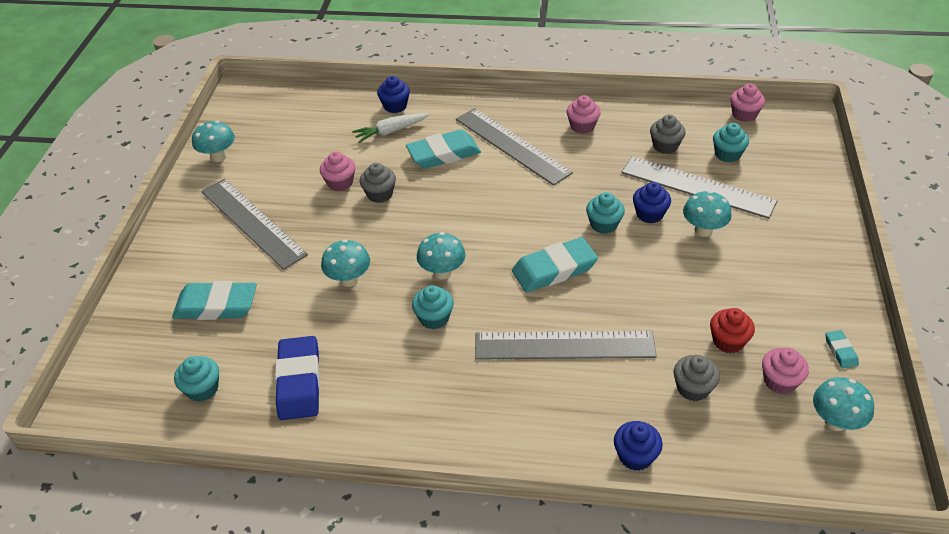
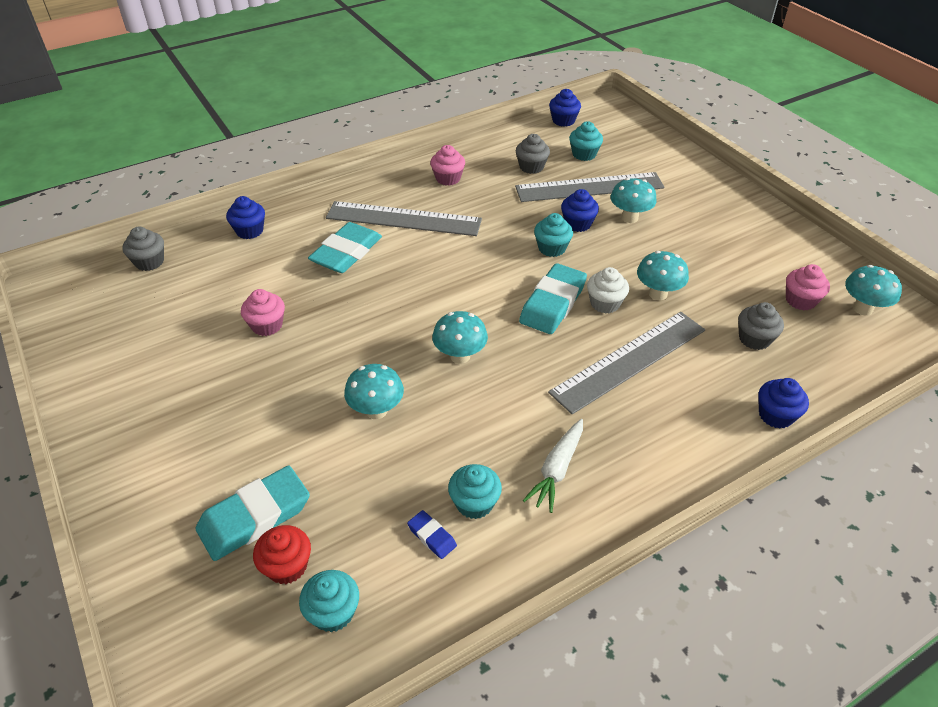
camera: 40 degrees left, 0 degrees up
(218, 157) = (90, 364): turquoise mushroom -> turquoise mushroom (658, 294)
(253, 222) = (206, 410): grey ruler -> none
(299, 381) = (432, 536): blue eraser -> blue eraser, size x0.46
(379, 194) = (321, 316): grey cupcake -> grey cupcake (149, 262)
(390, 132) = (270, 256): white carrot -> white carrot (557, 470)
(434, 318) = (497, 400): turquoise cupcake -> turquoise cupcake (474, 503)
(596, 291) = (605, 303): none -> white cupcake
(728, 341) = (737, 290): red cupcake -> red cupcake (287, 566)
(744, 114) = (563, 121): pink cupcake -> blue cupcake
(840, 351) = (811, 258): turquoise eraser -> none

